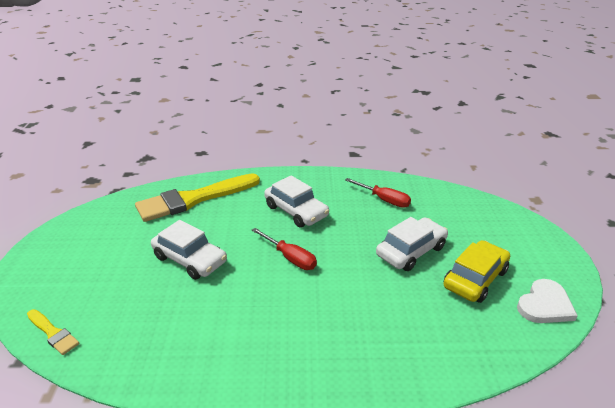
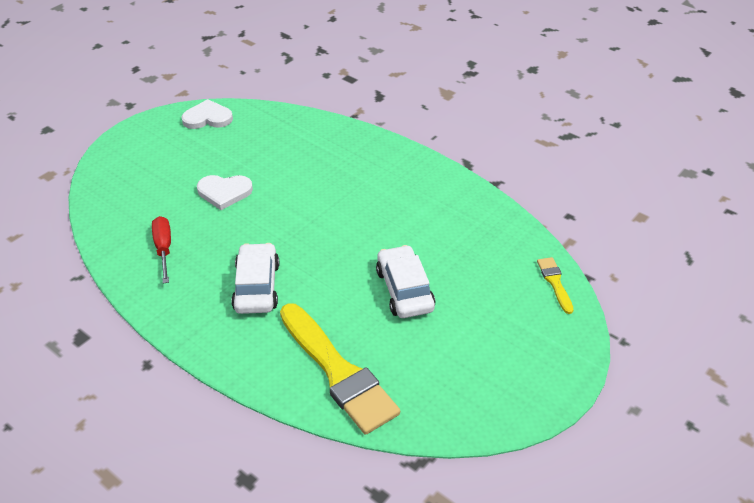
camera: 140 degrees left, 10 degrees up
(194, 199) = (338, 372): yellow brush -> yellow brush turned 45 degrees clockwise
(290, 258) = (321, 241): red screwdriver -> none
(411, 251) = (224, 192): white car -> white heart
(475, 279) = (218, 151): yellow car -> none

